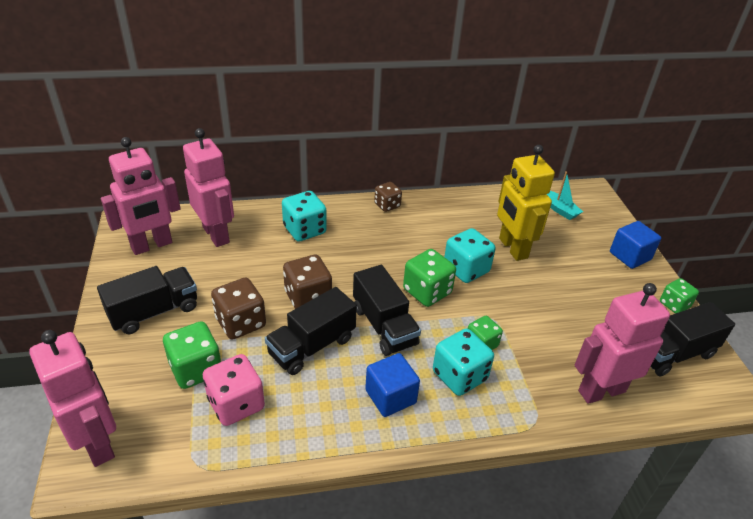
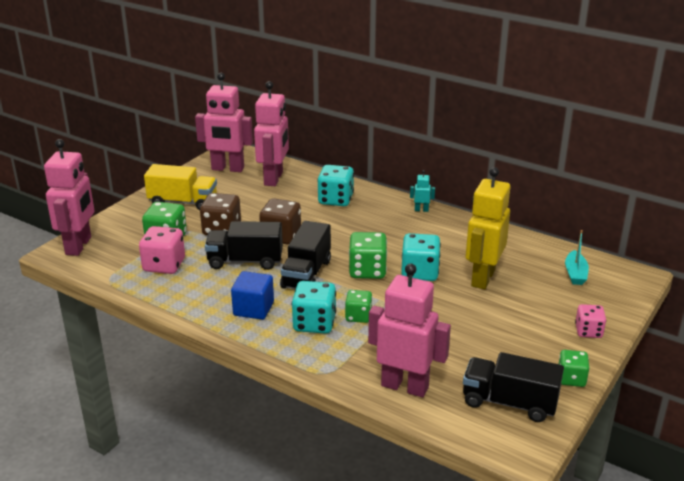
camera: 45 degrees right, 10 degrees down
(154, 312) = (183, 202): black truck -> yellow truck
(387, 205) = (421, 210): brown dice -> turquoise robot
(630, 256) = (588, 331): blue cube -> pink dice

